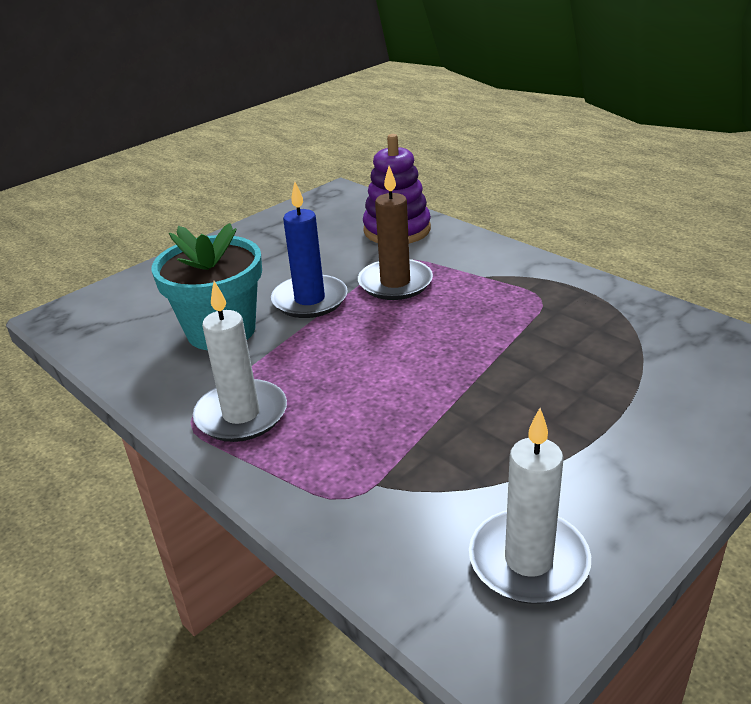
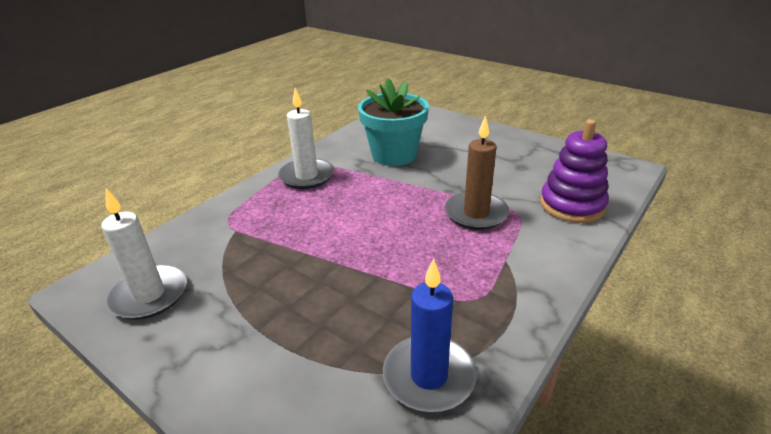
camera: 80 degrees right, 0 degrees up
(310, 300) = (439, 180): blue candle -> blue candle (429, 376)

